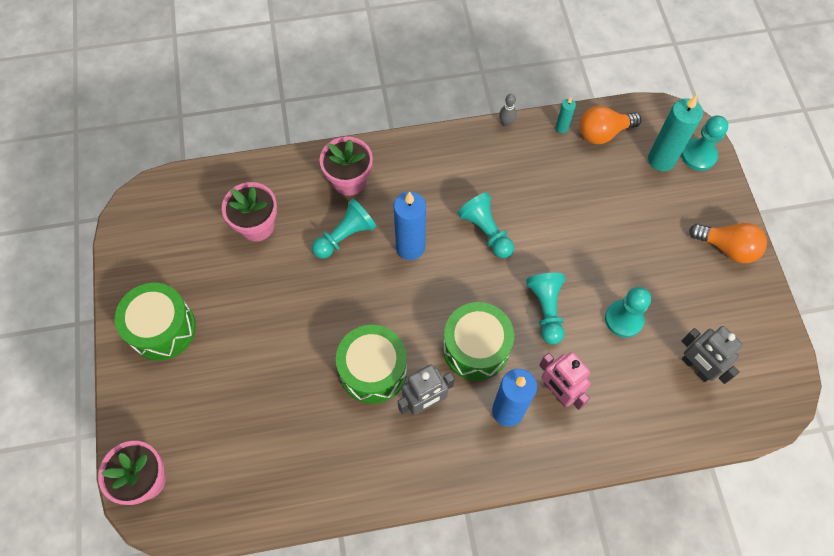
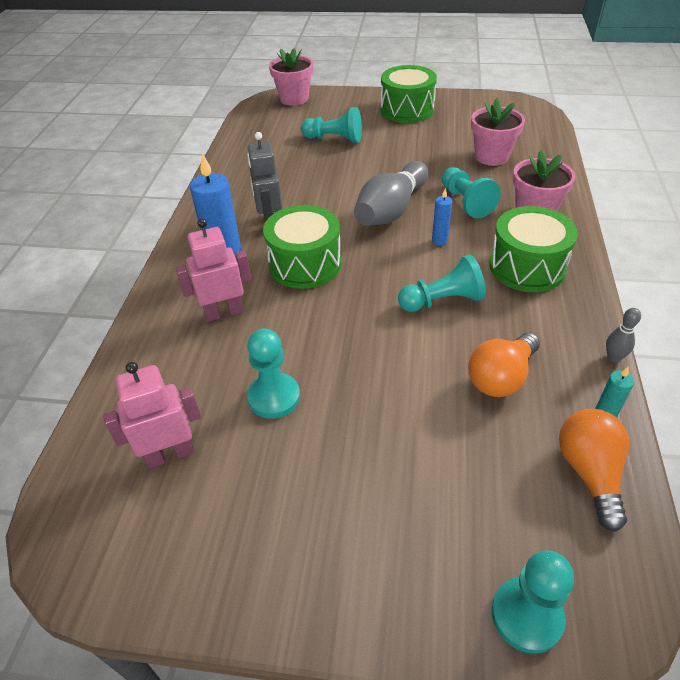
camera: 110 degrees right, 20 degrees down
(373, 370) = (317, 199): green drum -> green drum (527, 267)
(374, 297) = (391, 210): none -> grey bowling pin
(410, 247) = (439, 241): blue candle -> blue candle, size x0.48
(546, 310) = (321, 327): turquoise pawn -> turquoise pawn (334, 139)
(661, 160) = (524, 543): turquoise candle -> none
(696, 367) = (170, 454): grey robot -> pink robot
(727, 248) = (325, 580): orange light bulb -> orange light bulb (501, 377)

